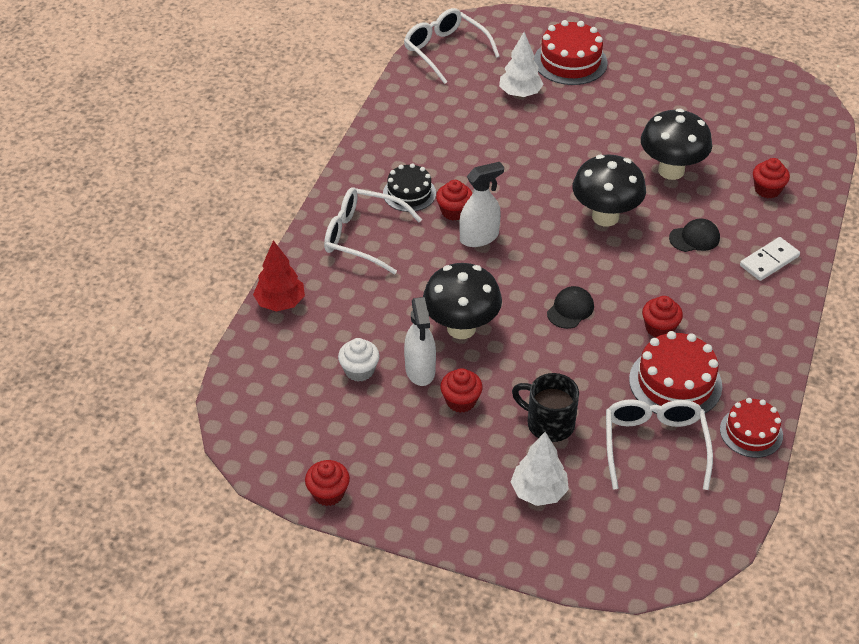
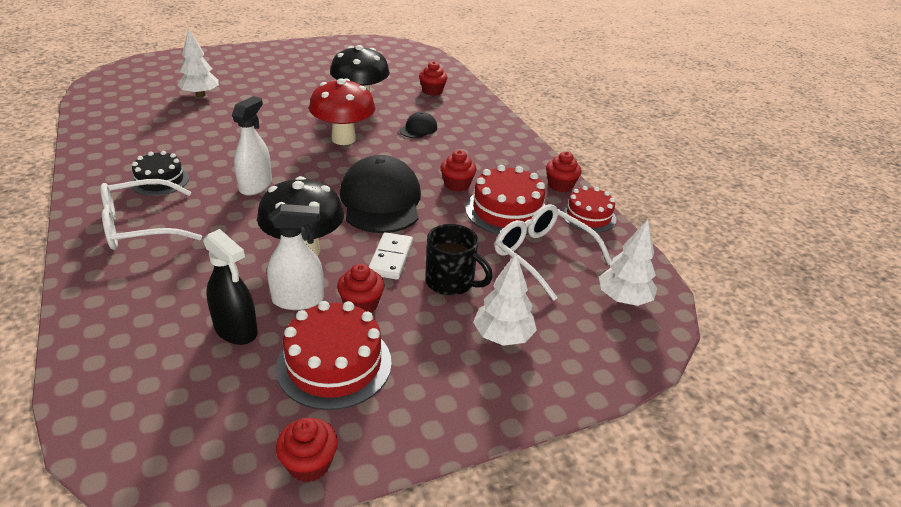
camera: 45 degrees left, 10 degrees down
(280, 303) = (89, 315): red tree -> none
(359, 370) = (236, 330): white cupcake -> black spray bottle
(420, 370) = (298, 300): white spray bottle -> white spray bottle turned 45 degrees counterclockwise
(445, 51) = (109, 89): white glasses -> none
(454, 211) = (215, 178): red cupcake -> red cupcake (560, 186)
(548, 423) = (451, 282): black mug -> black mug turned 135 degrees counterclockwise
(570, 62) = (223, 69): red cake -> red cake (334, 364)
(570, 309) = (381, 201): black cap -> black cap, size x2.14
(605, 217) = (343, 139): black mushroom -> red mushroom
(677, 526) = (623, 299): none -> white tree
(769, 261) = (478, 123): white domino -> white domino (391, 258)

